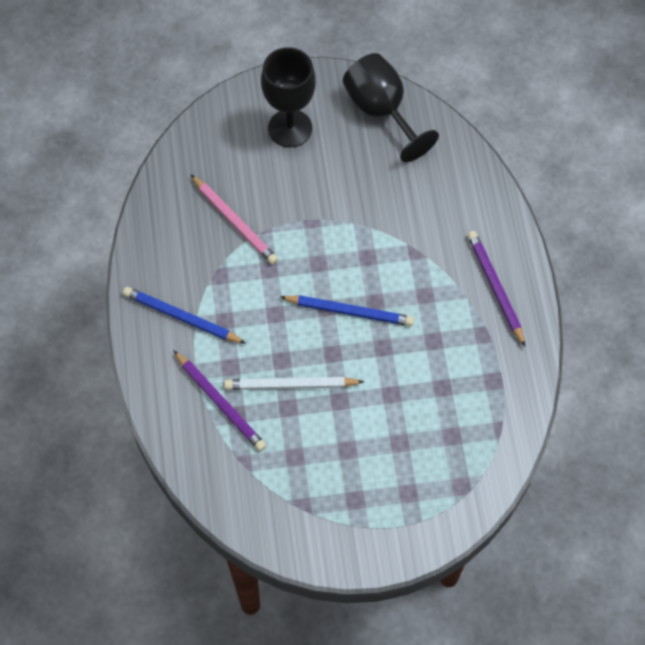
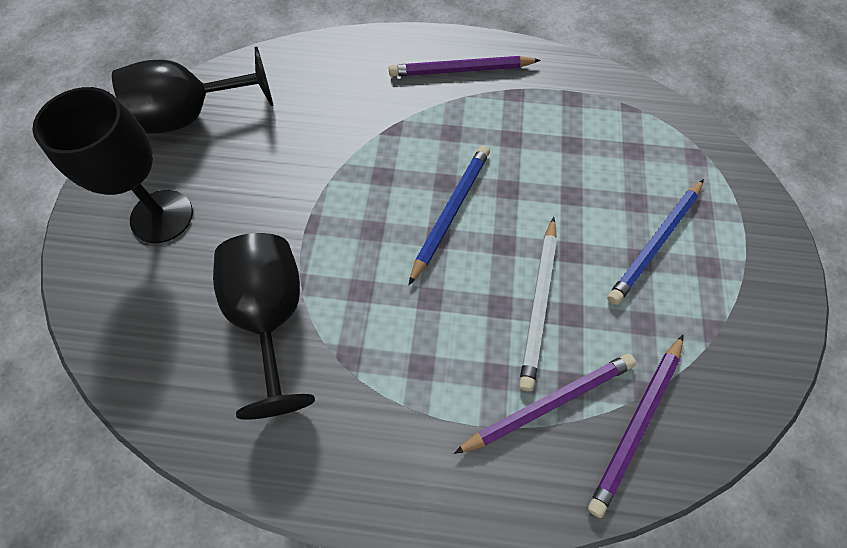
camera: 75 degrees left, 0 degrees up
(181, 317) = (399, 428): blue pencil -> blue pencil (655, 243)
(220, 459) = (636, 424): none -> purple pencil
(235, 222) = (271, 317): pink pencil -> black goblet

